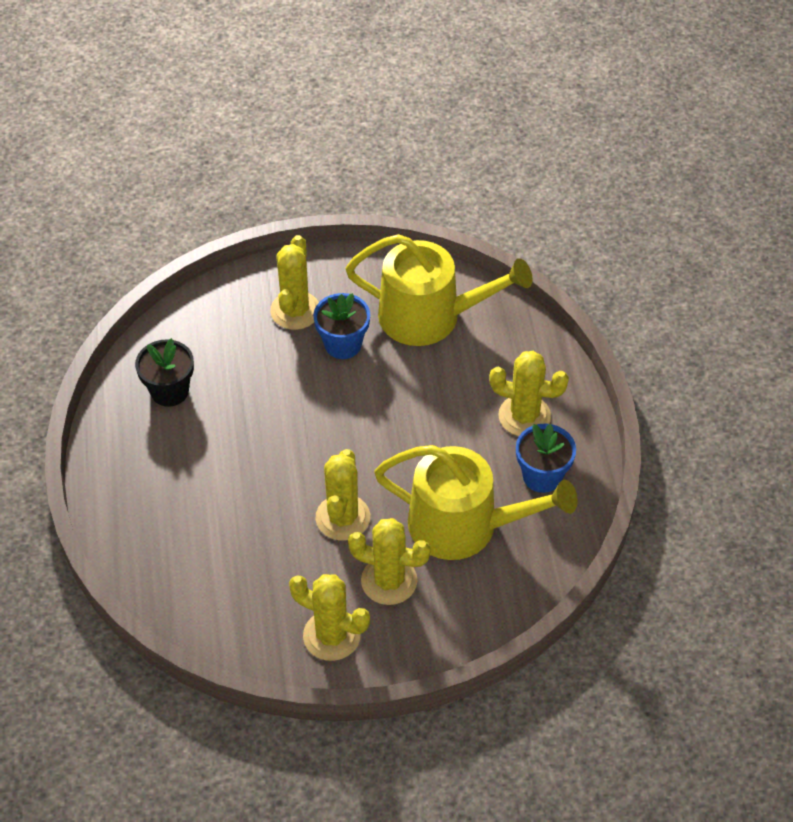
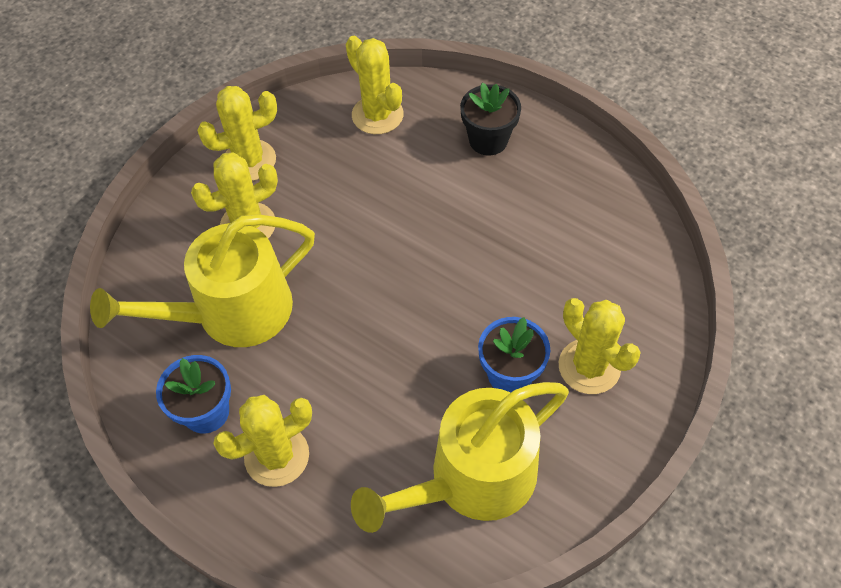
camera: 135 degrees right, 5 degrees up
(169, 391) = (581, 211): black flower pot -> black flower pot (488, 140)
(343, 517) = (333, 238): yellow cactus -> yellow cactus (377, 115)

